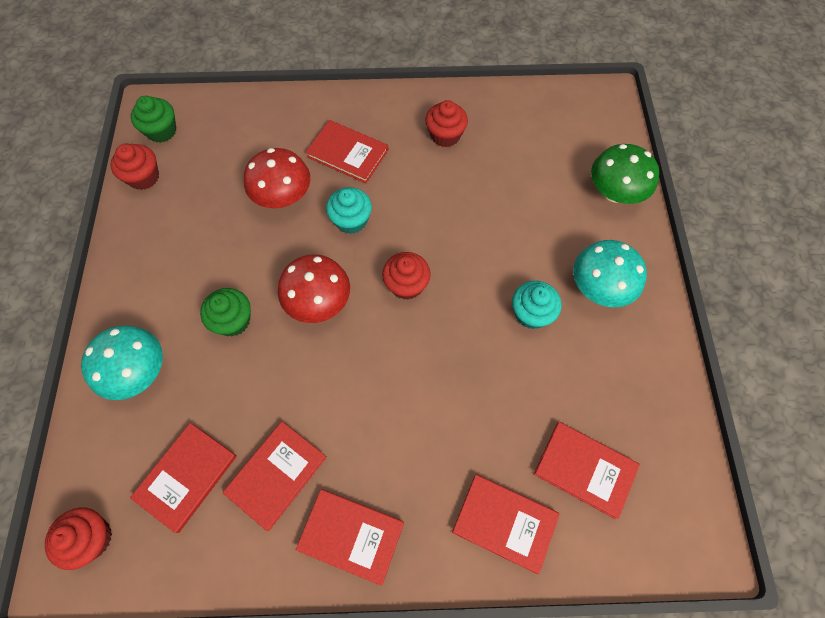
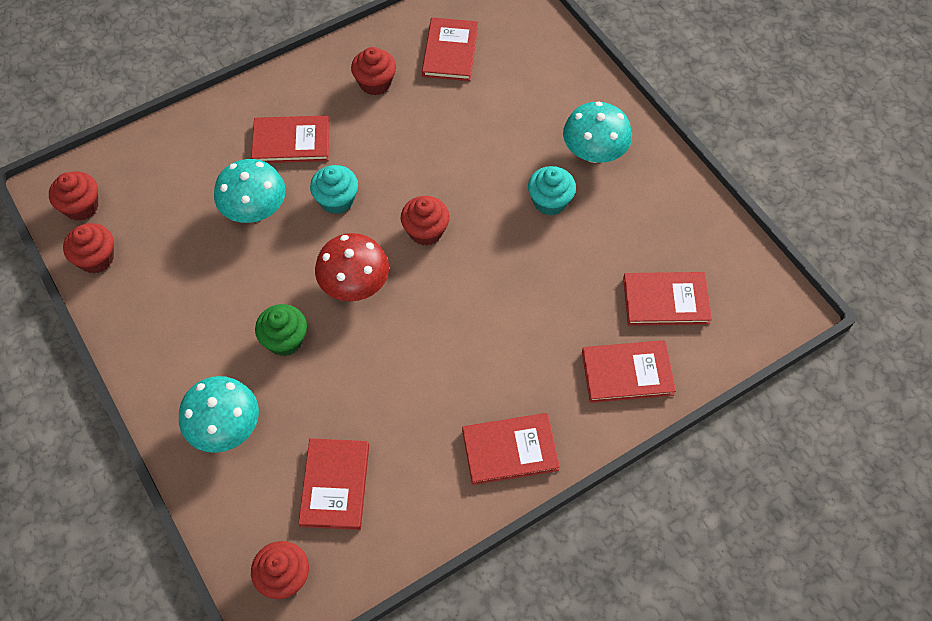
camera: 30 degrees left, 5 degrees down
(162, 131) = (81, 206): green cupcake -> red cupcake
(276, 475) = (414, 440): red book -> red book (450, 51)
(283, 197) = (255, 210): red mushroom -> turquoise mushroom
(614, 192) = (560, 65): green mushroom -> none

